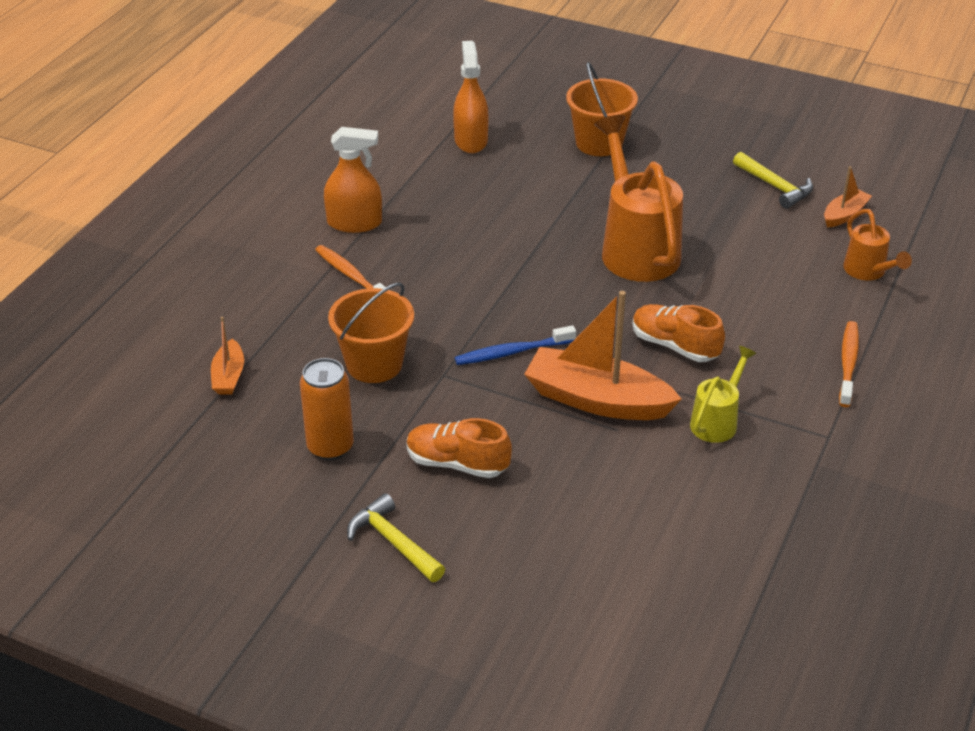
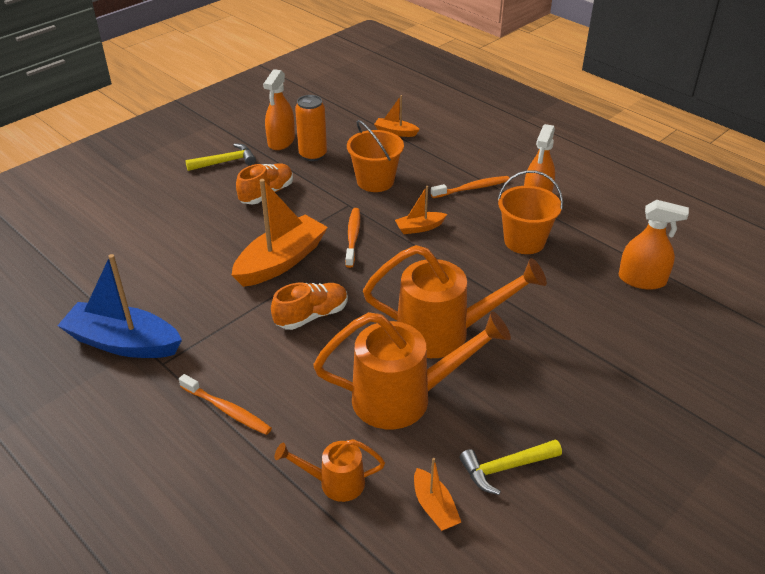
camera: 110 degrees right, 0 degrees up
(303, 496) = (281, 141): none -> orange spray bottle
(462, 302) = (419, 228): none -> orange boat
(512, 352) = (353, 237): blue toothbrush -> orange toothbrush
(599, 143) = (621, 359): orange bucket -> orange bucket (524, 241)
(717, 421) = (220, 310): yellow watering can -> none
(742, 255) = (403, 398): none -> orange watering can
(825, 483) = (123, 343): none -> blue boat

